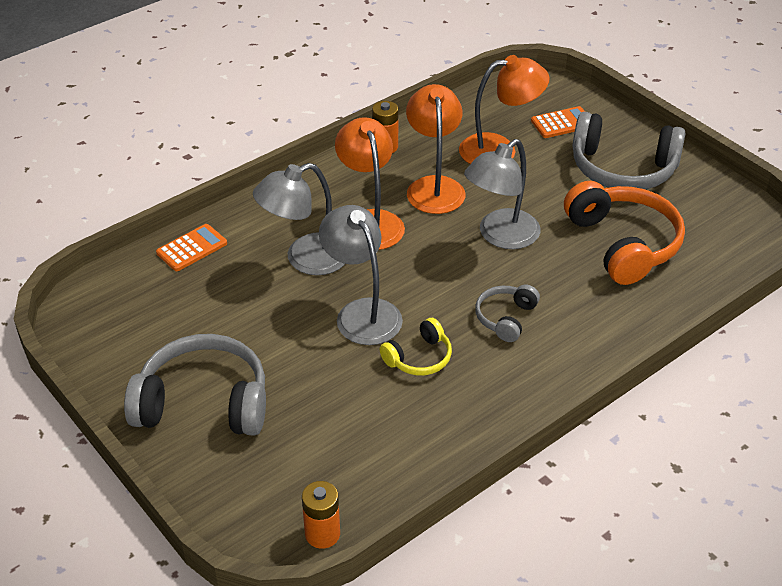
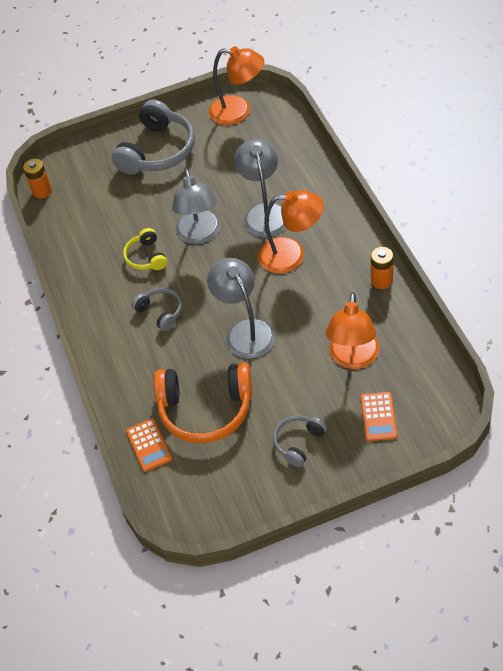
camera: 115 degrees right, 10 degrees up
(192, 248) = (298, 155): orange calculator -> orange calculator (149, 445)
(362, 312) = (200, 235): grey lamp -> grey lamp turned 90 degrees clockwise
(434, 186) = (319, 302): orange lamp -> orange lamp (238, 111)
(622, 168) = (299, 442): grey headphones -> grey headphones, size x0.52

